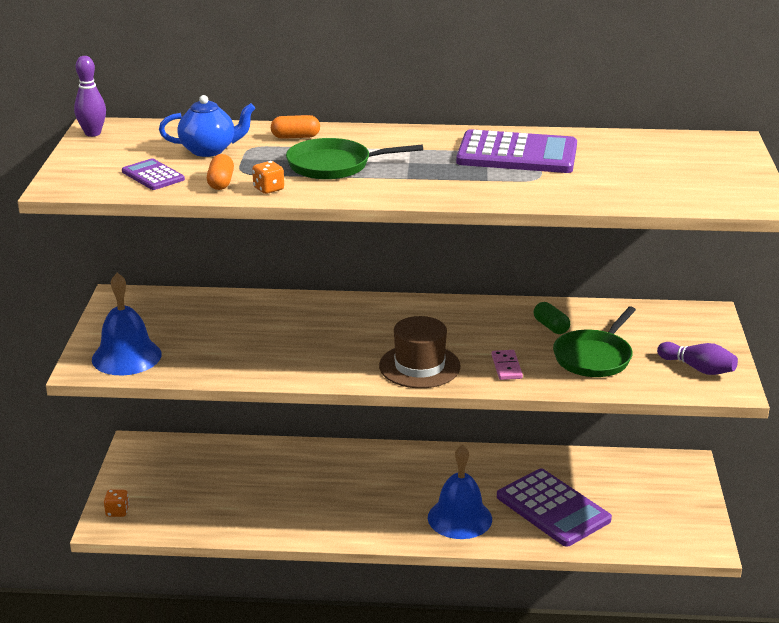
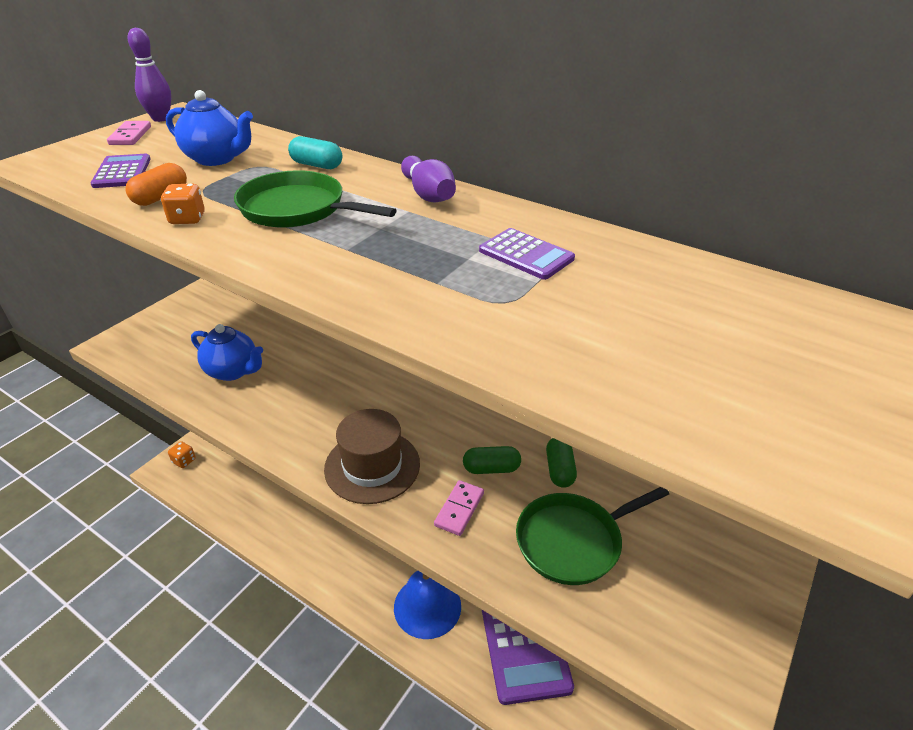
camera: 30 degrees right, 10 degrees up
(97, 151) = (130, 136): none -> pink domino
(126, 356) = (154, 345): blue bell -> none
(228, 350) = (233, 371): none -> blue teapot
(295, 137) = (316, 165): orange capsule -> turquoise capsule
(504, 341) = (491, 468): none -> green capsule
(517, 154) = (526, 255): purple calculator -> purple calculator, size x0.51
(698, 368) = (698, 628): purple bowling pin -> purple bowling pin (428, 194)

